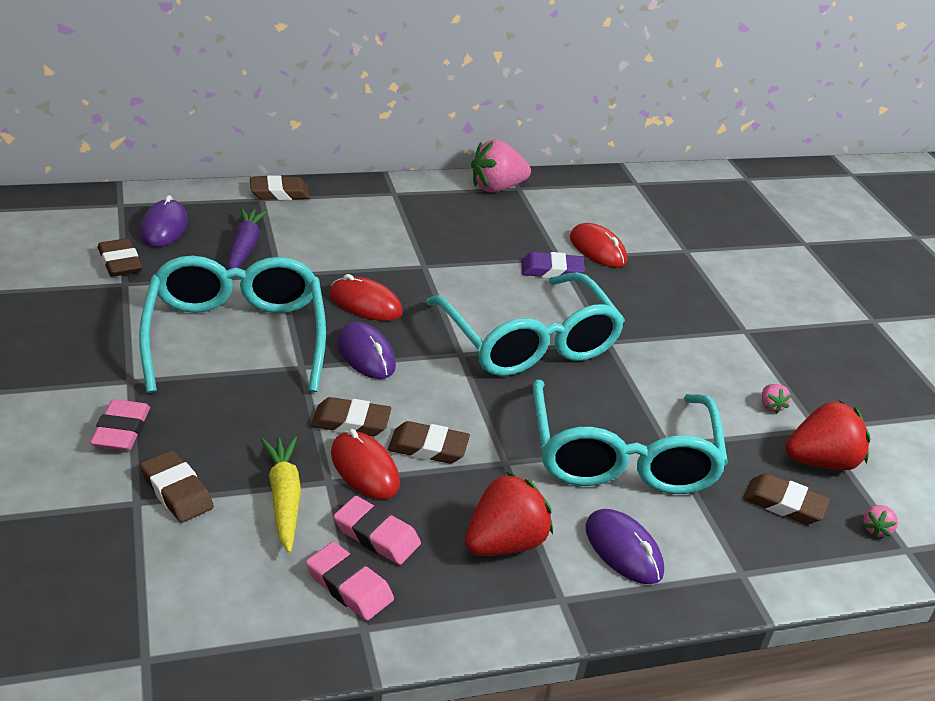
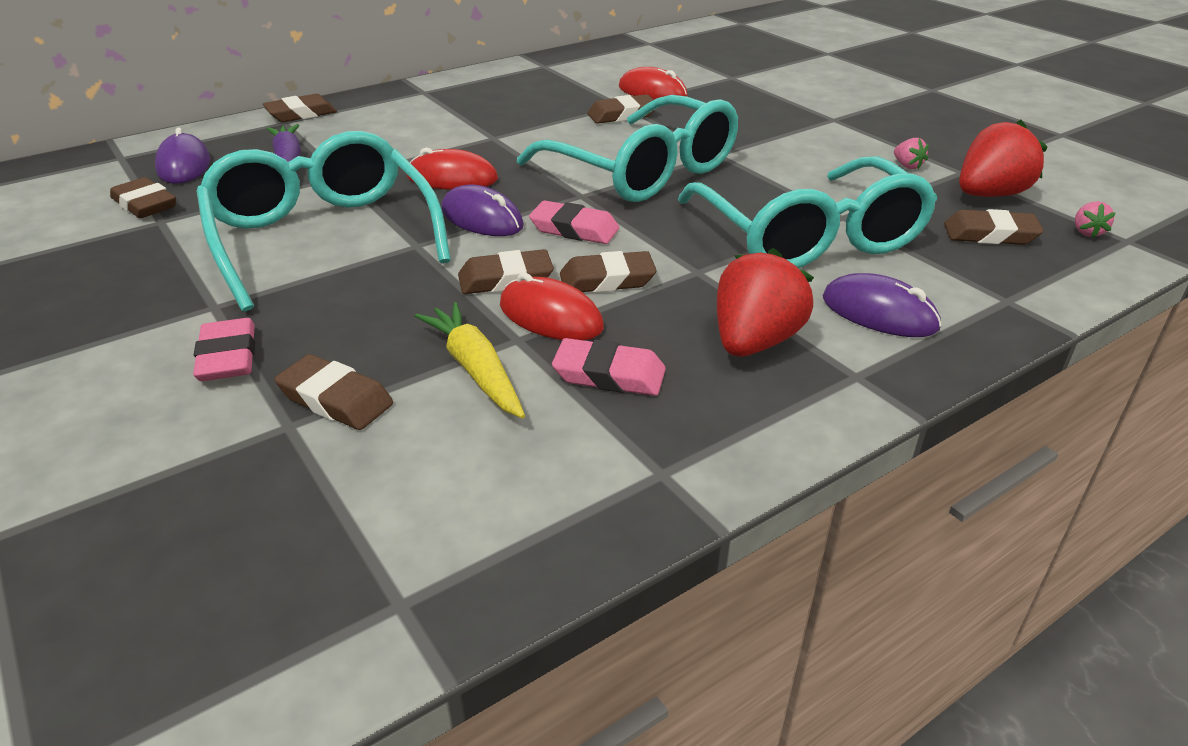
camera: 15 degrees left, 0 degrees up
(349, 586) = (613, 434): pink eraser -> pink eraser (574, 229)
(496, 188) = (523, 69): pink strawberry -> none
(551, 270) = (622, 115): purple eraser -> brown eraser

